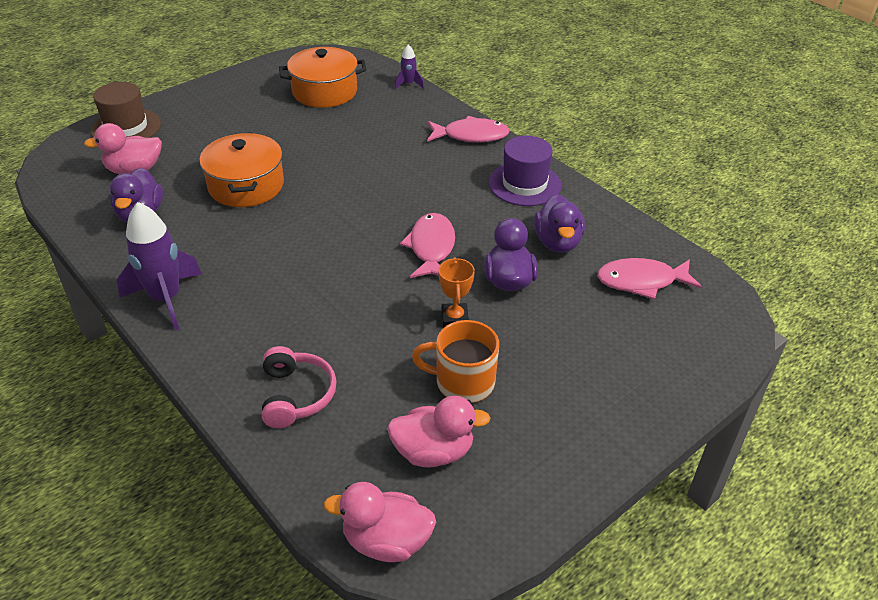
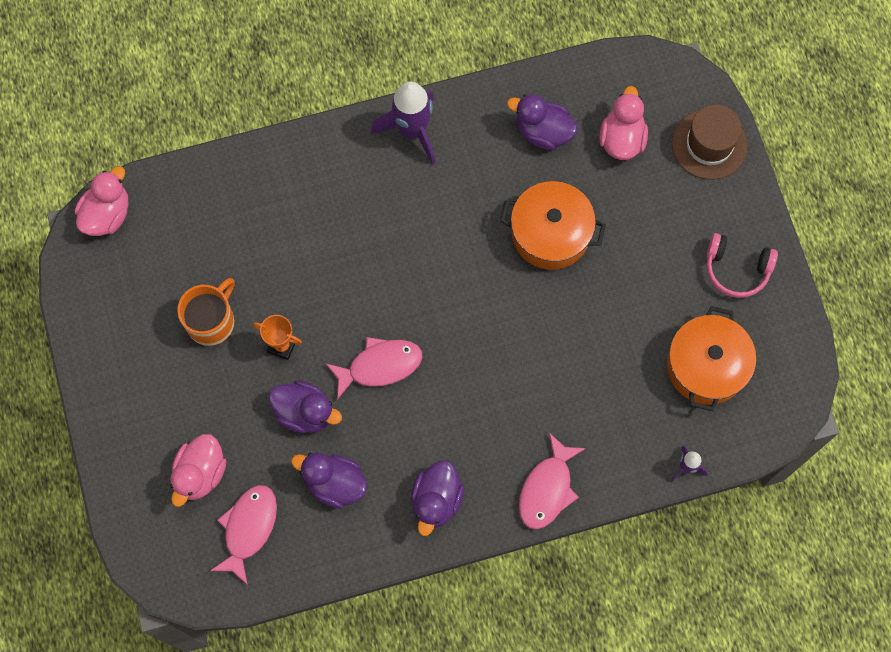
camera: 115 degrees right, 30 degrees up
(296, 395) = (258, 198): pink headphones -> pink headphones (736, 269)
(431, 247) = (380, 366): pink fish -> pink fish turned 45 degrees counterclockwise
(433, 452) = (159, 272): pink duck -> pink duck (200, 473)
(524, 184) = (436, 500): purple hat -> purple duck

